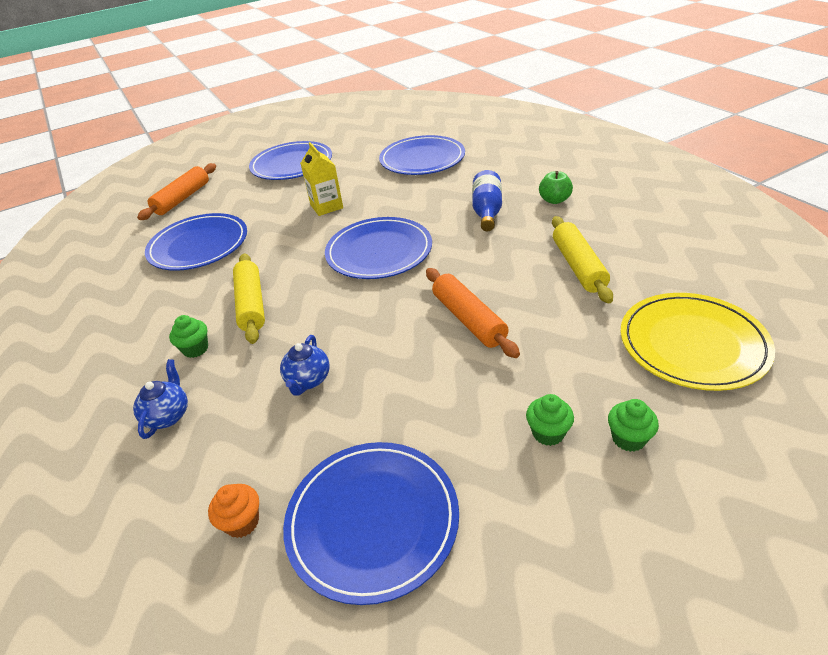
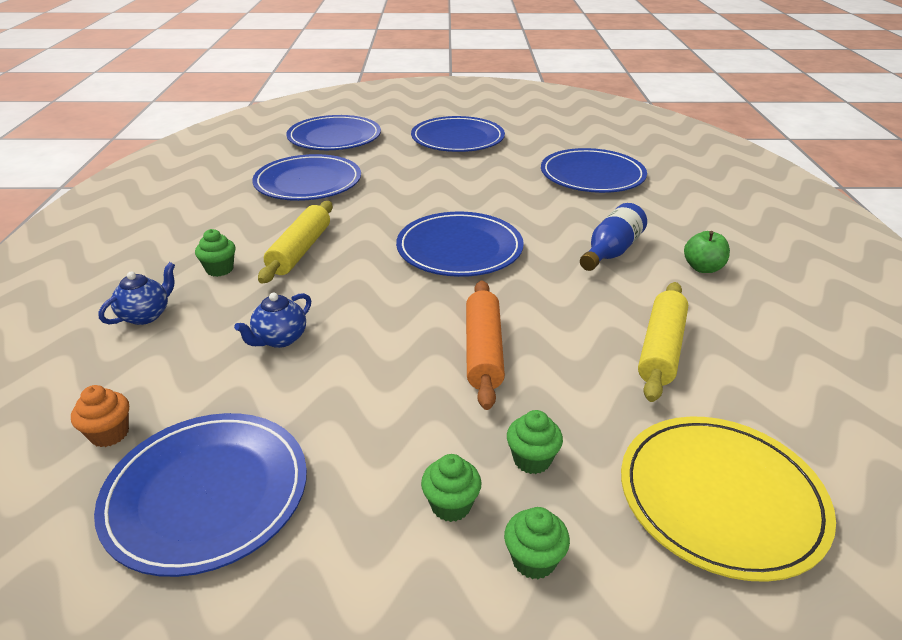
camera: 25 degrees right, 5 degrees down
(182, 198) = (334, 137): orange rolling pin -> blue plate
(326, 206) = (452, 188): yellow carton -> none
(569, 377) = (532, 460): none -> green cupcake

